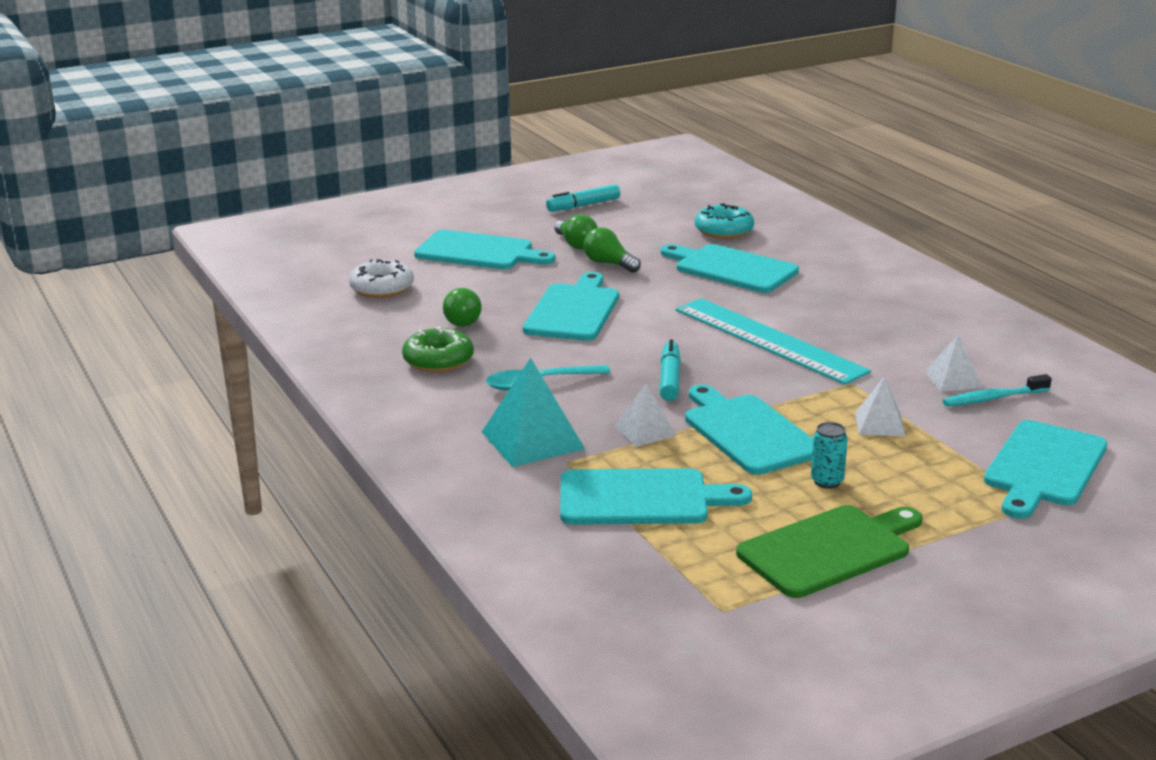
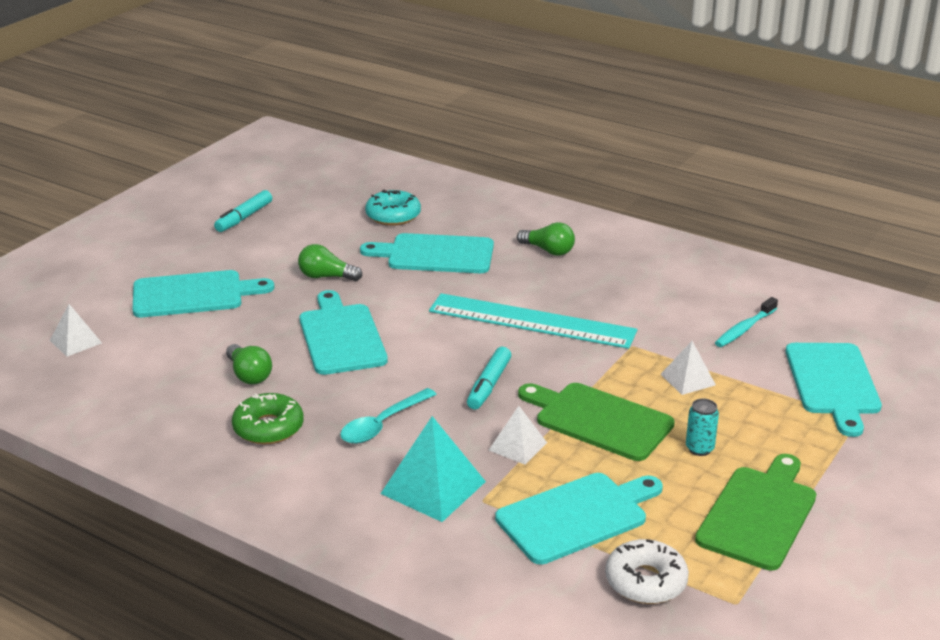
camera: 30 degrees left, 5 degrees up
(382, 288) = (136, 361): white donut -> white donut (645, 581)
(576, 244) = (276, 262): green light bulb -> green light bulb (548, 250)
(670, 379) = (489, 385): turquoise marker -> turquoise marker turned 135 degrees counterclockwise
(748, 432) = (599, 420): turquoise cutting board -> green cutting board
(953, 379) = (701, 319): white pyramid -> white pyramid (75, 341)

